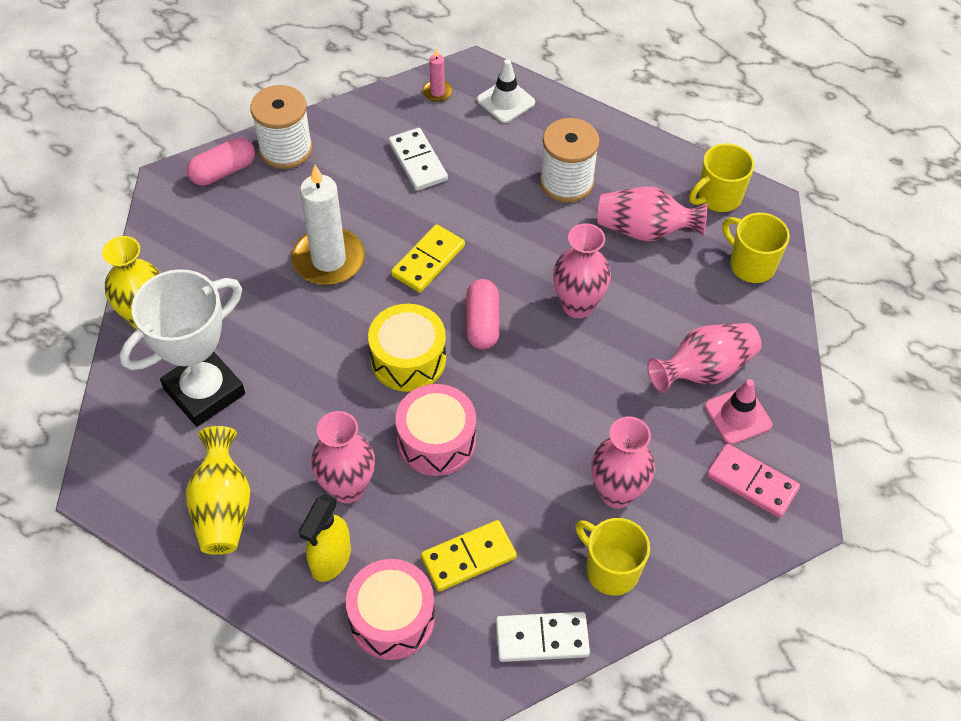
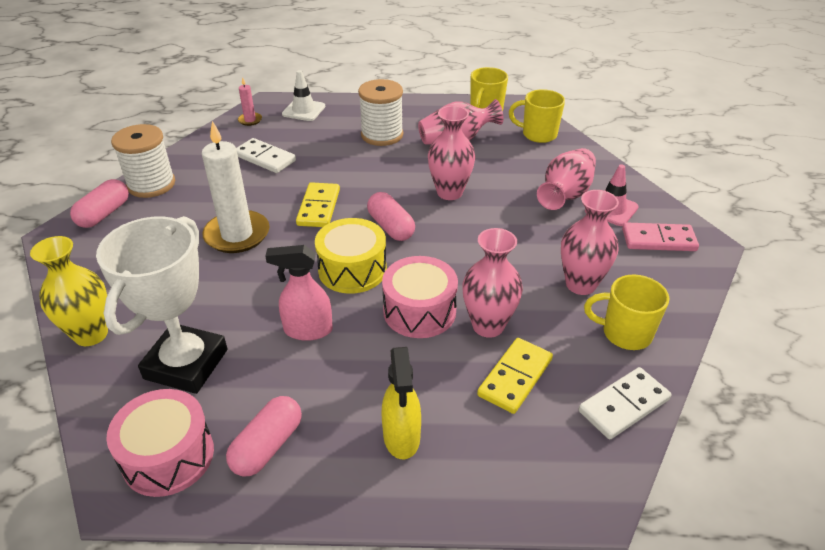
camera: 30 degrees left, 15 degrees down
(223, 507) = (267, 446): yellow vase -> pink capsule
(323, 409) = (307, 330): none -> pink spray bottle
(347, 488) = (372, 376): pink vase -> pink vase (488, 325)
(392, 618) = (493, 455): pink drum -> pink drum (168, 456)

